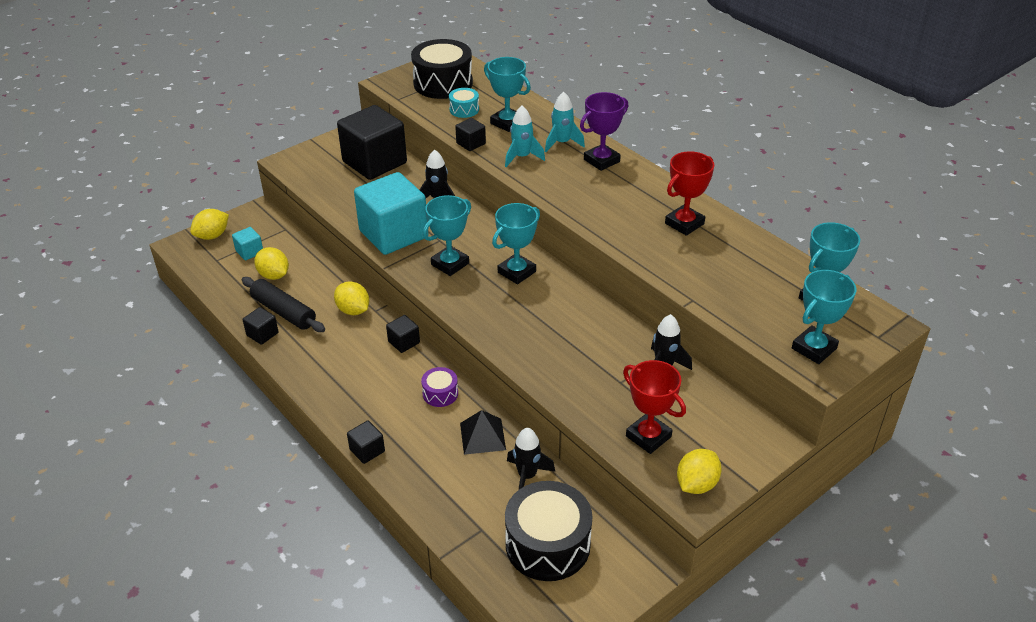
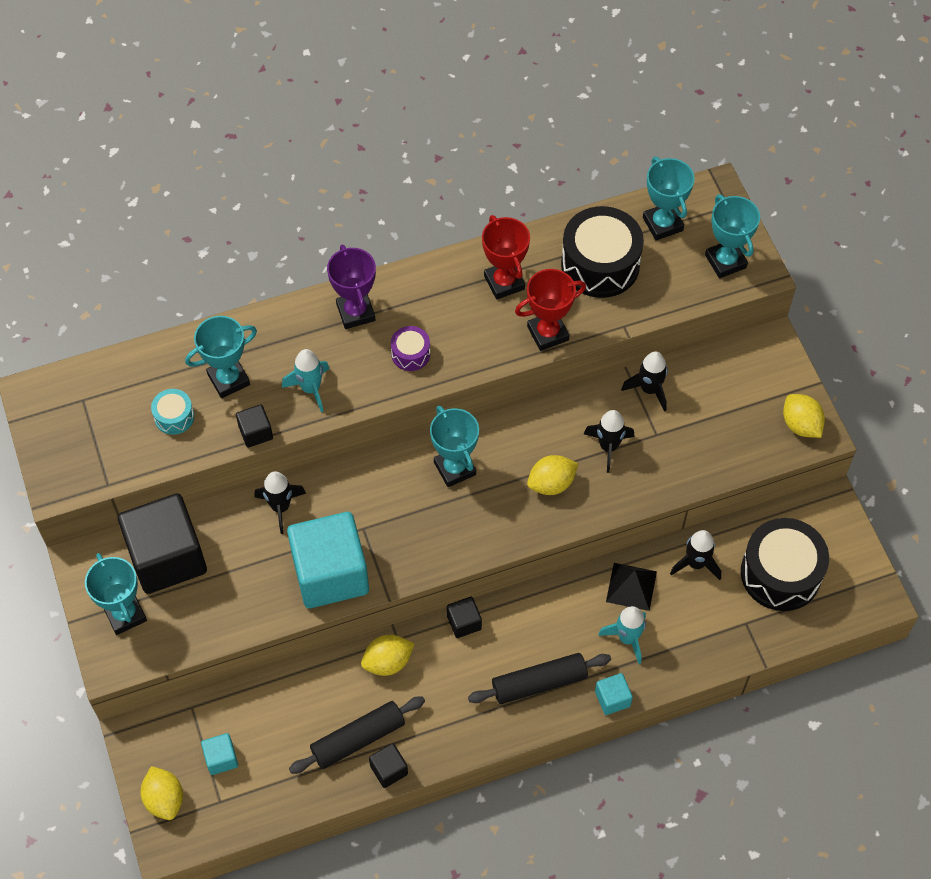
camera: 70 degrees left, 20 degrees up
(274, 275) = (283, 738): yellow lemon -> yellow lemon (551, 483)
(366, 400) = (539, 682): none -> black rolling pin
(367, 450) = (612, 699): black cube -> turquoise cube
(440, 393) = (557, 608): purple drum -> purple drum (410, 354)
(443, 83) = (96, 422): black drum -> black drum (600, 264)
(450, 264) = (412, 530): turquoise trophy -> turquoise trophy (125, 614)
(562, 143) = (301, 338): turquoise rocket -> turquoise rocket (627, 638)
(588, 354) = (608, 447): none -> black rocket
(648, 436) = (733, 439): red trophy -> red trophy (547, 333)

